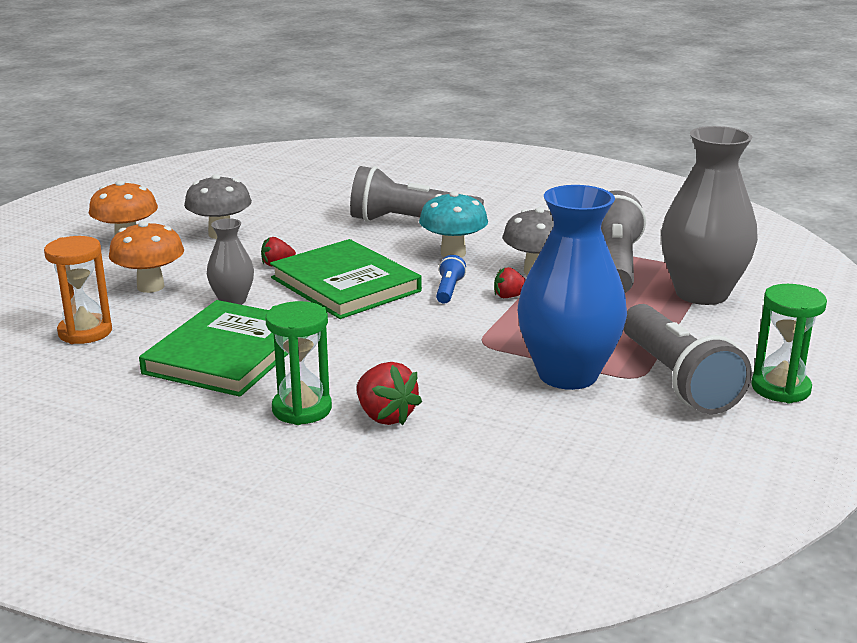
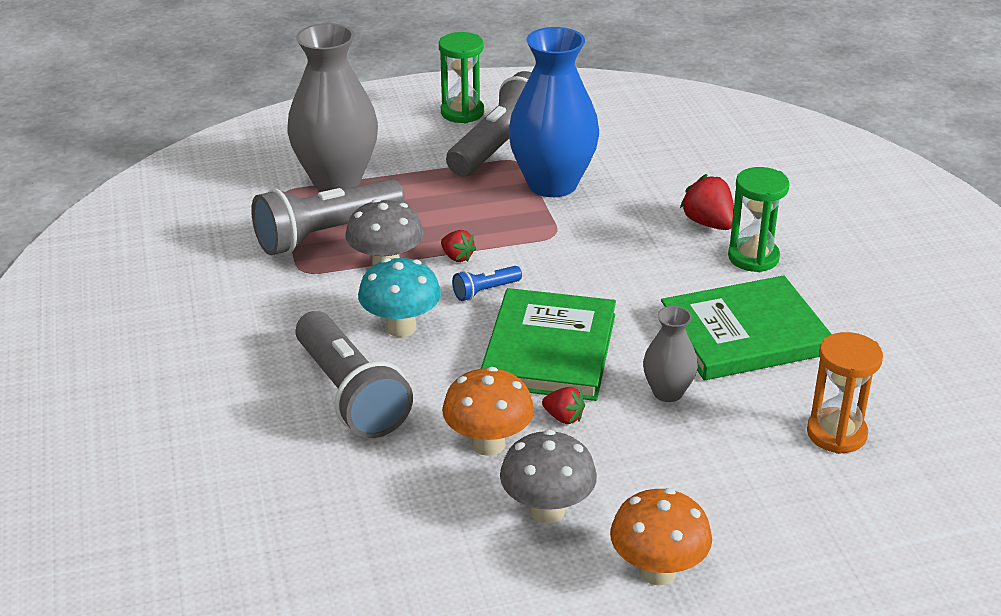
camera: 130 degrees left, 10 degrees up
(150, 286) = (717, 463): orange mushroom -> orange mushroom (488, 444)
(385, 416) = (708, 223): red strawberry -> red strawberry turned 45 degrees counterclockwise

